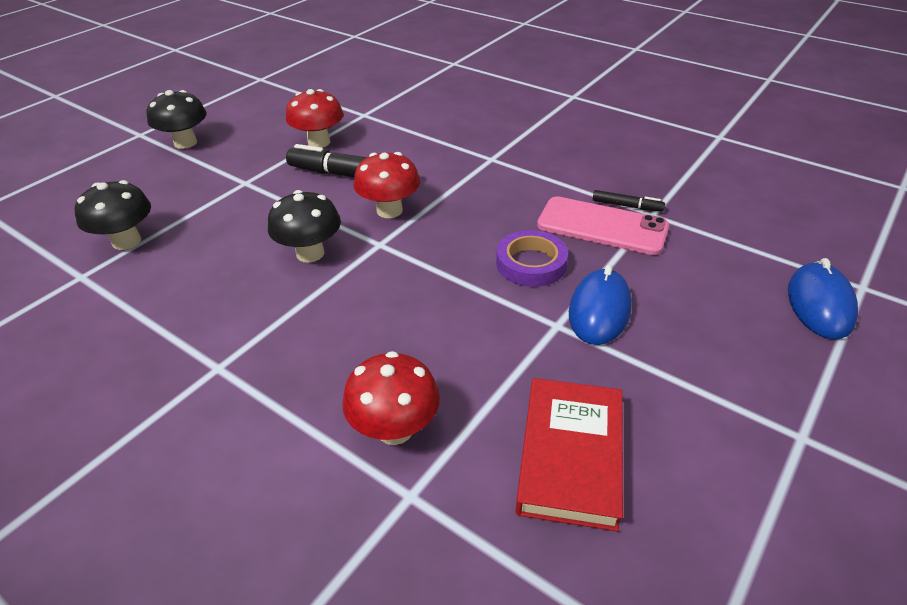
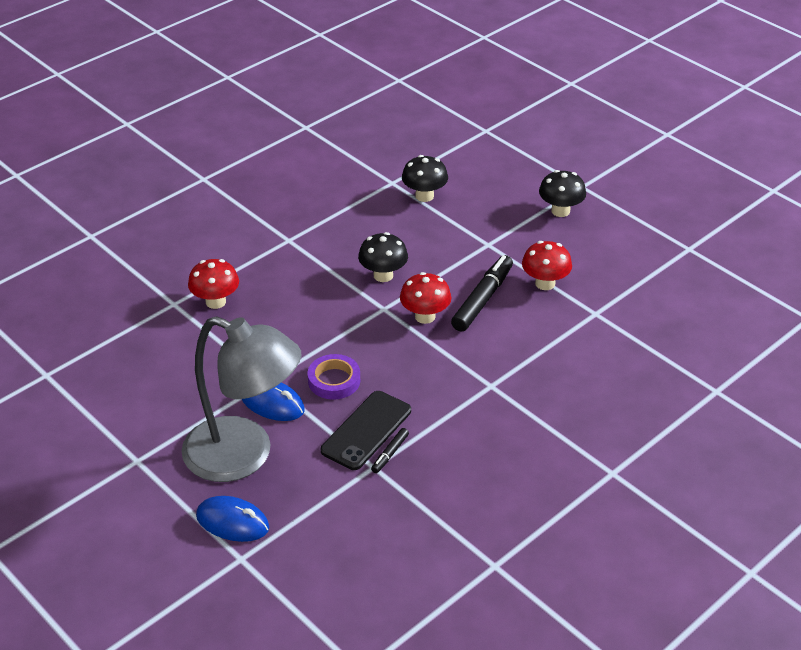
camera: 100 degrees right, 0 degrees up
(570, 456) = (169, 363): red book -> none
(602, 226) = (366, 430): pink phone -> black phone
(708, 318) = (244, 456): none -> grey lamp

